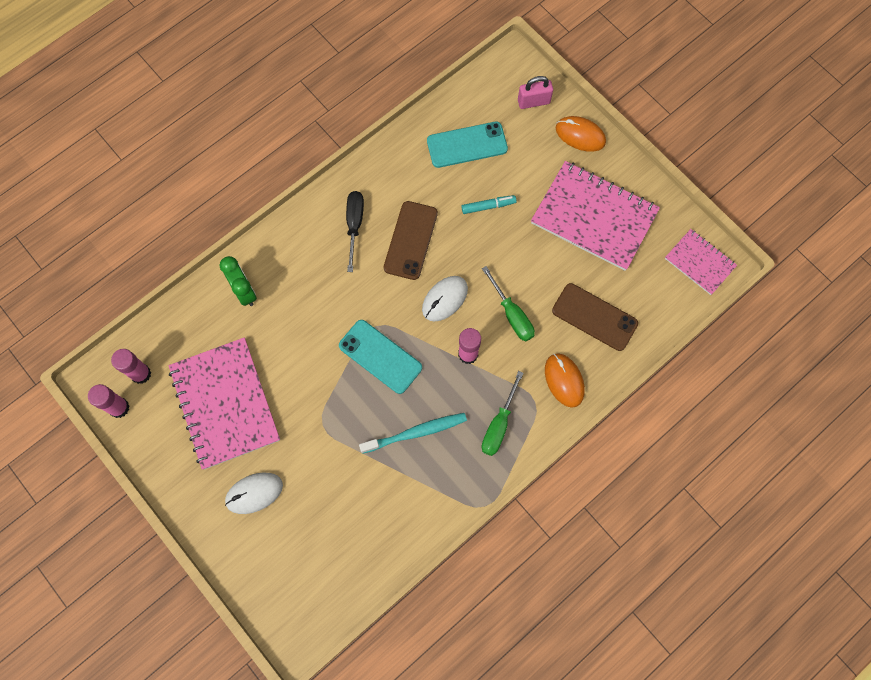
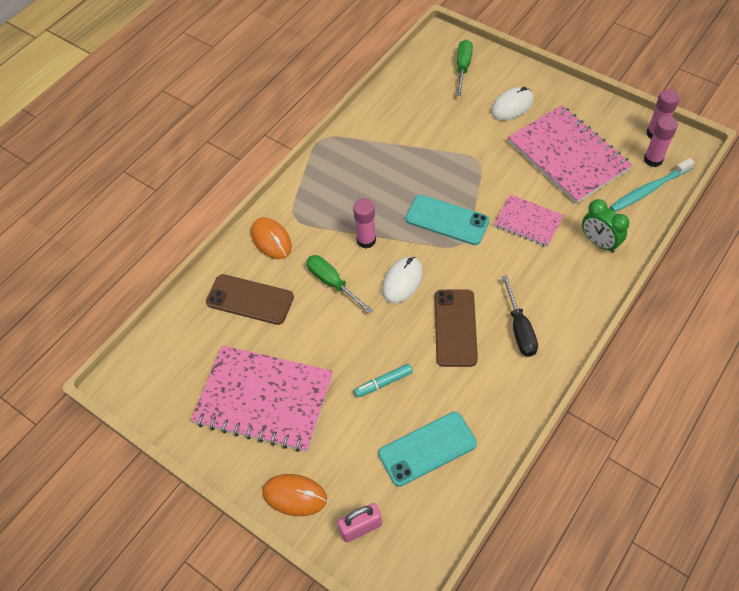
camera: 170 degrees right, 15 degrees down
(416, 432) = (394, 172): turquoise toothbrush -> turquoise toothbrush (648, 190)
(499, 425) = (323, 194): green screwdriver -> green screwdriver (462, 68)
(700, 262) = (144, 378): pink notebook -> pink notebook (528, 222)

